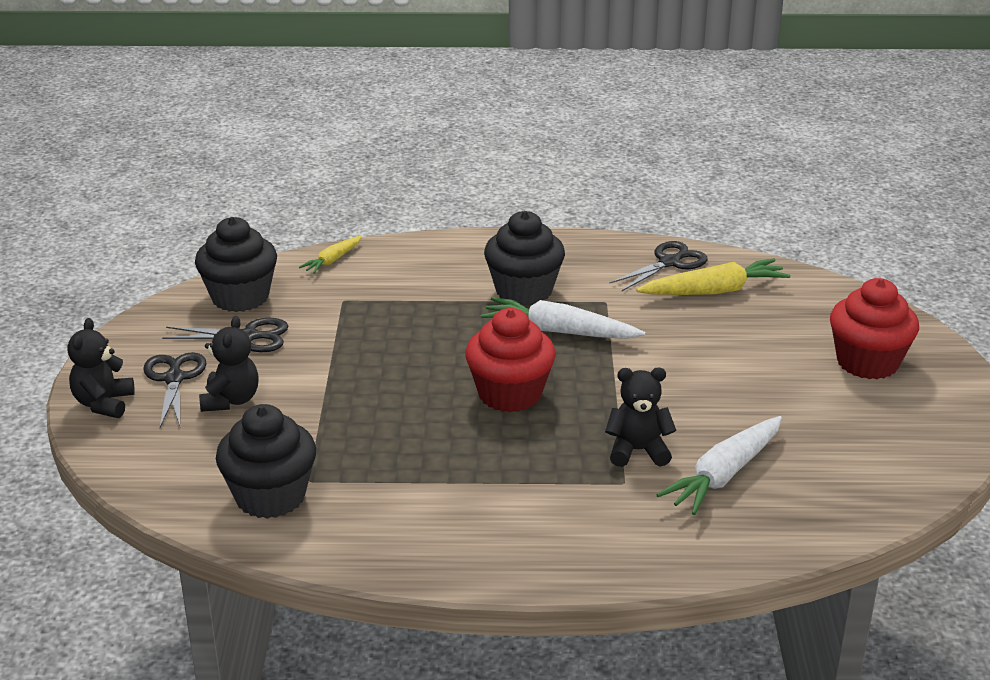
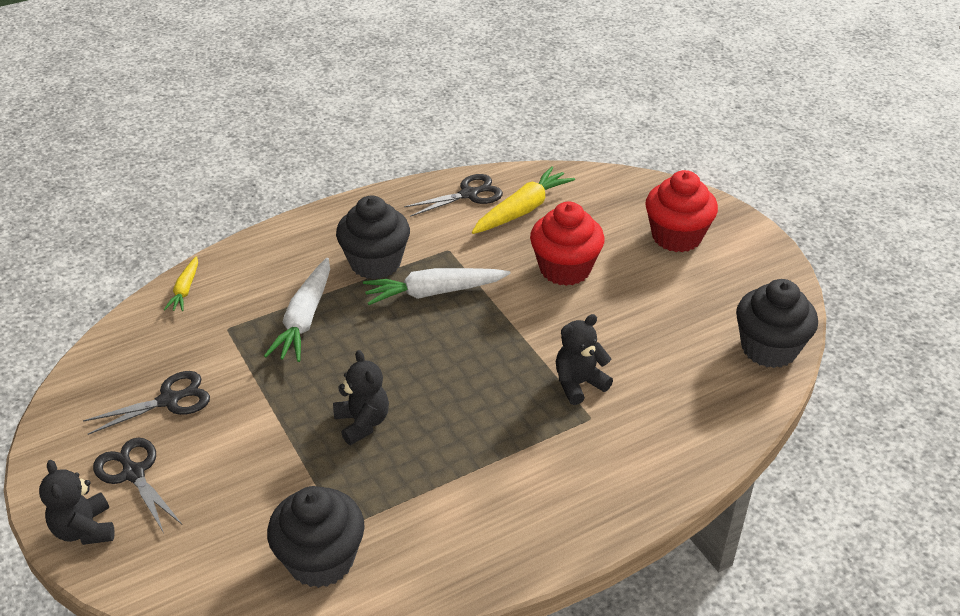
camera: 30 degrees left, 10 degrees up
(231, 400) = (206, 474): black teddy bear -> black teddy bear (362, 423)
(240, 297) = (128, 360): black cupcake -> black cupcake (769, 348)
(510, 394) = (441, 370): red cupcake -> red cupcake (565, 269)
(669, 262) = (469, 194): black scissors -> black scissors turned 45 degrees clockwise
(724, 475) = (655, 379): white carrot -> white carrot (304, 319)

